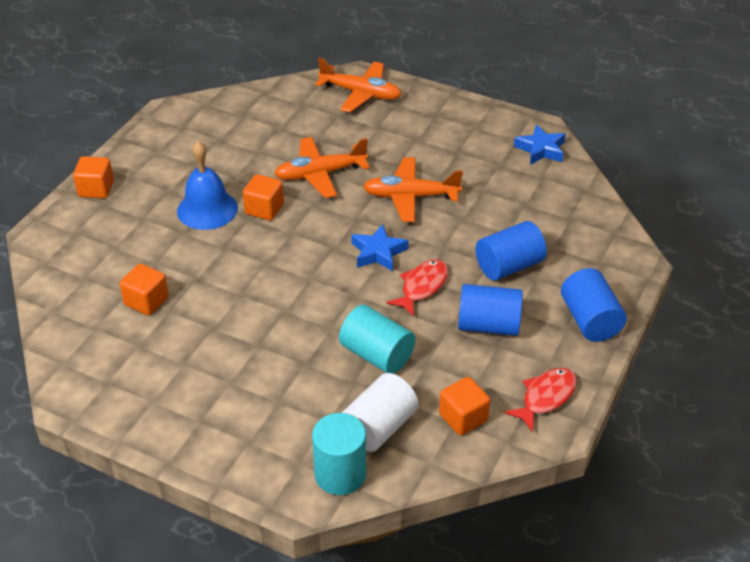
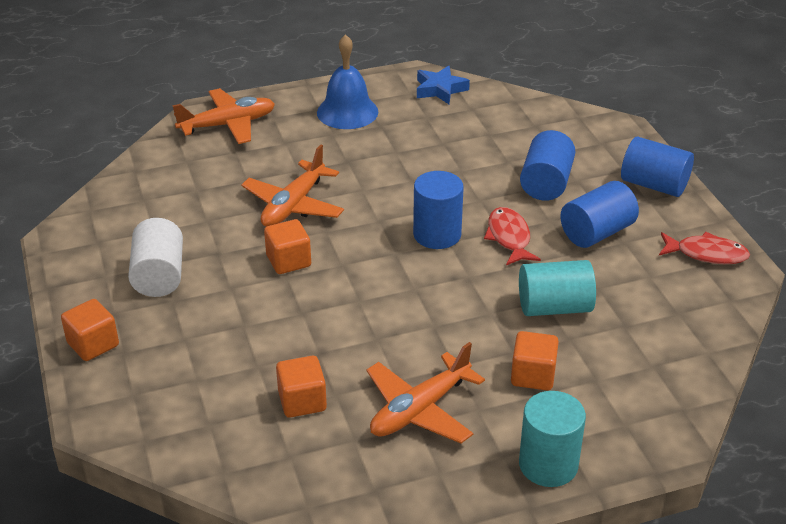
camera: 45 degrees left, 5 degrees down
(207, 209) = (236, 293): blue bell -> blue bell (347, 112)
(340, 474) = (664, 408): turquoise cylinder -> turquoise cylinder (548, 464)
(378, 252) = (437, 234): blue star -> blue cylinder
(379, 427) = (637, 355): white cylinder -> white cylinder (159, 276)
(410, 196) = (396, 179): orange plane -> orange plane (420, 410)
(463, 417) = (679, 306): orange cube -> orange cube (533, 375)
(545, 397) = (707, 254): red fish -> red fish turned 105 degrees clockwise

